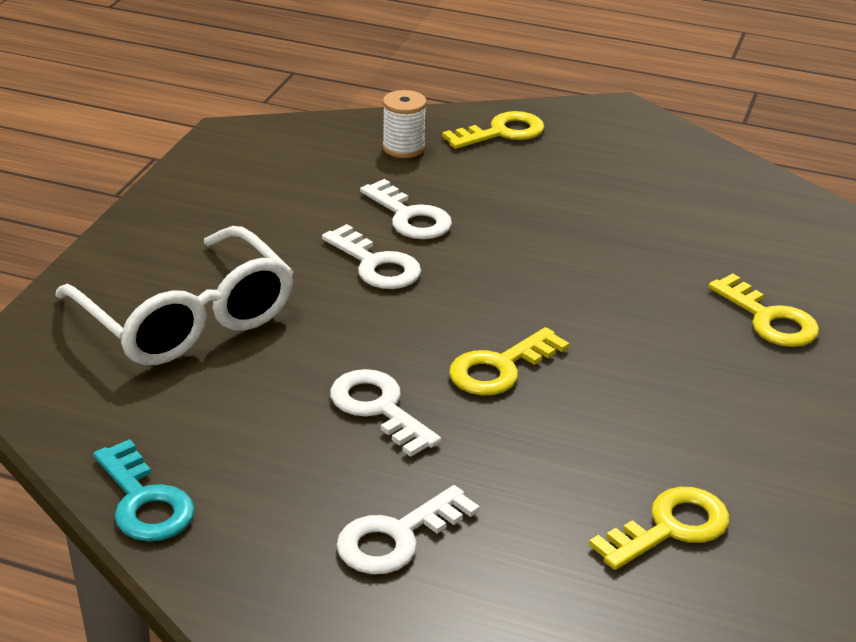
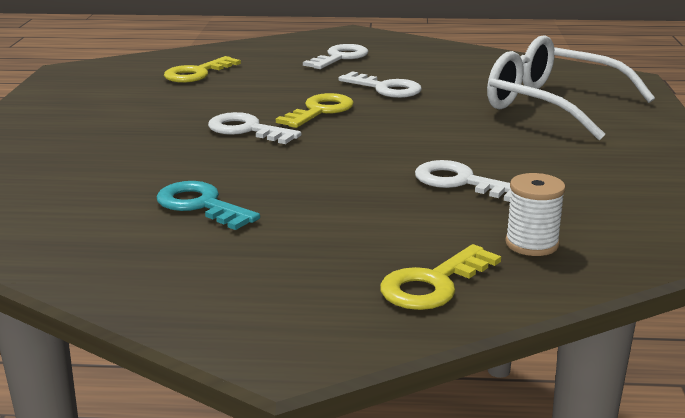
camera: 165 degrees right, 10 degrees down
(144, 502) = (474, 52): turquoise key -> turquoise key (201, 205)
(376, 265) = (455, 147): white key -> white key (247, 130)
(769, 319) = (114, 158): yellow key -> none

